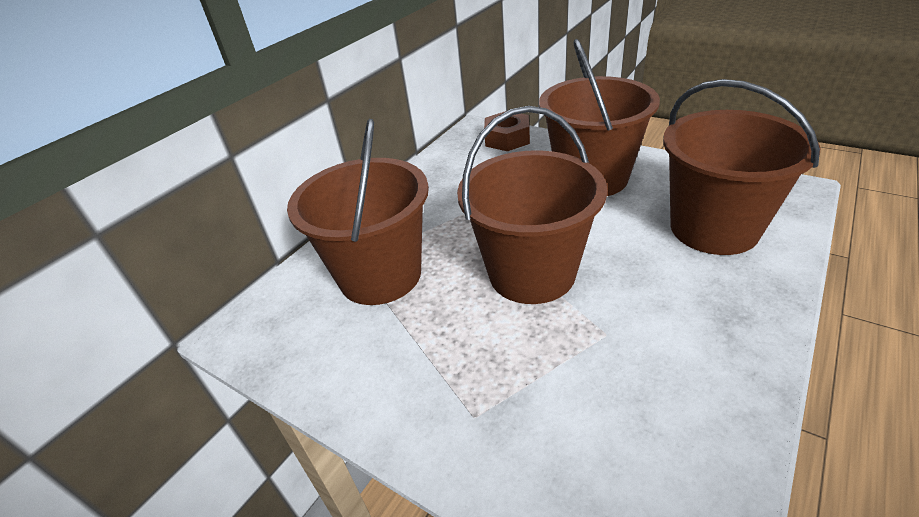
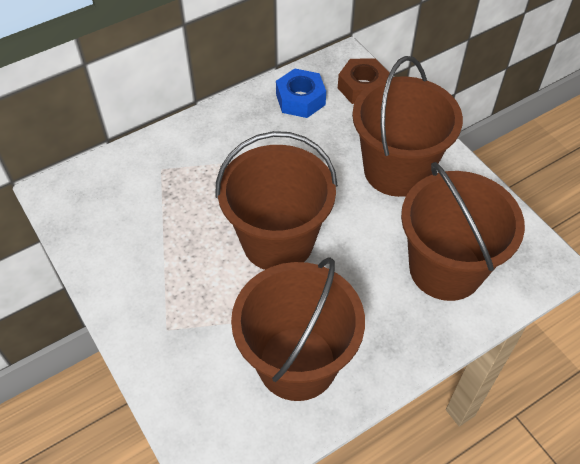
camera: 20 degrees right, 15 degrees up
(380, 275) = (171, 190): brown bucket -> brown bucket (297, 363)
(458, 164) = (300, 99): none -> blue nut

